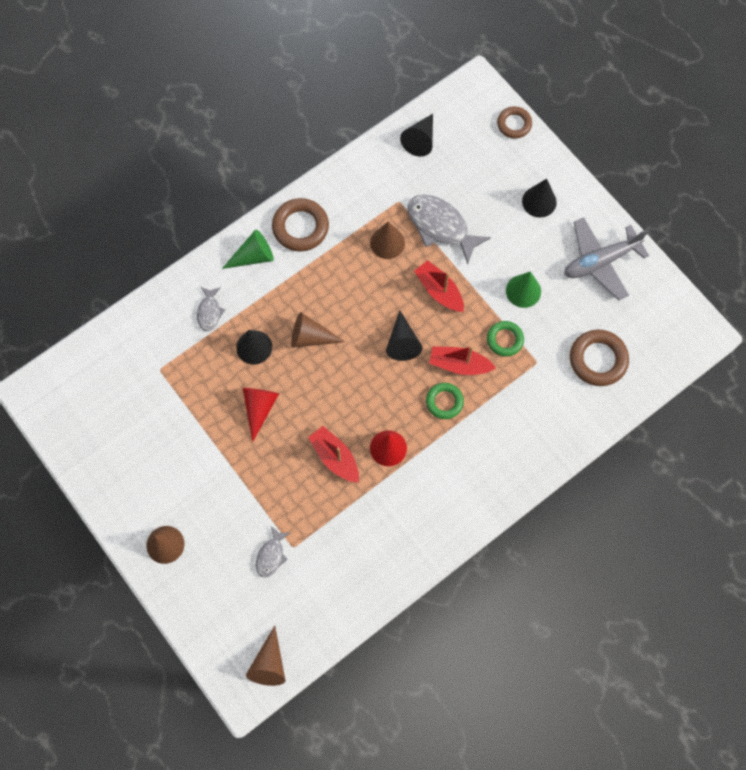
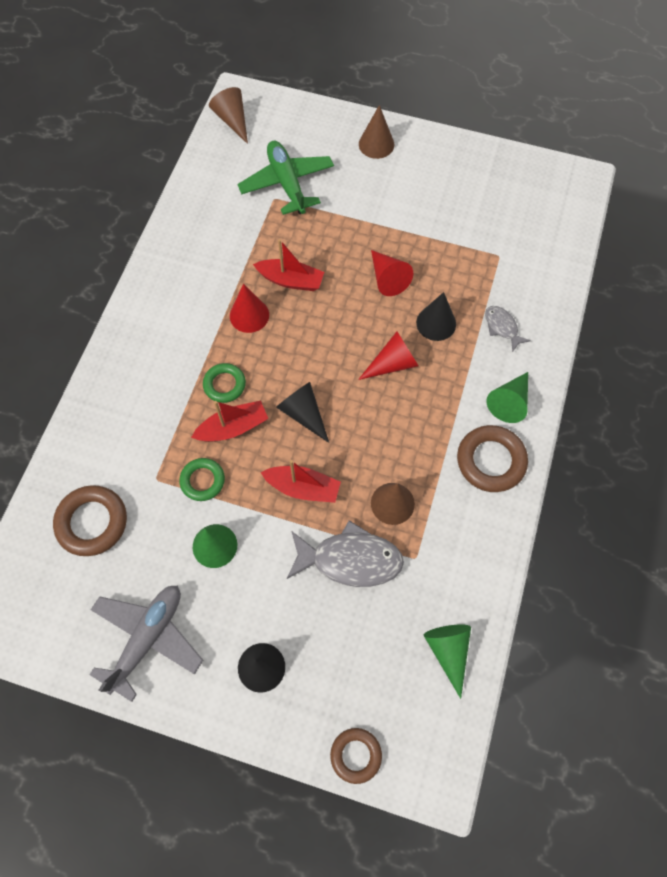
camera: 145 degrees right, 5 degrees down
(271, 555) = (287, 183): grey fish -> green plane
(311, 337) = (393, 363): brown cone -> red cone
(420, 140) = (448, 651): black cone -> green cone

